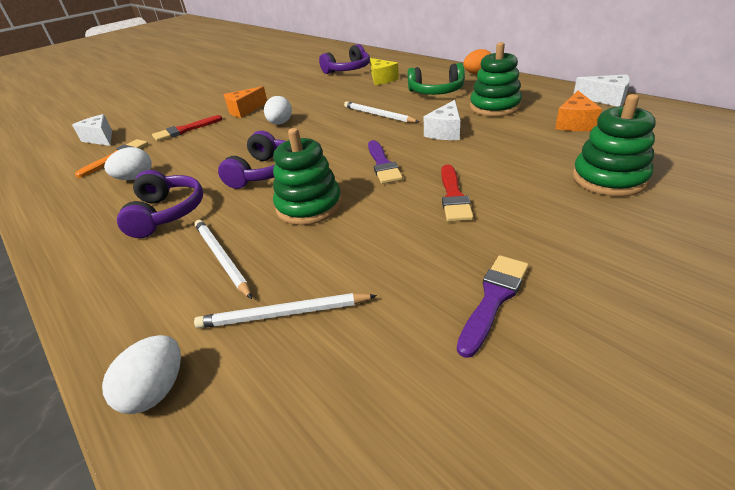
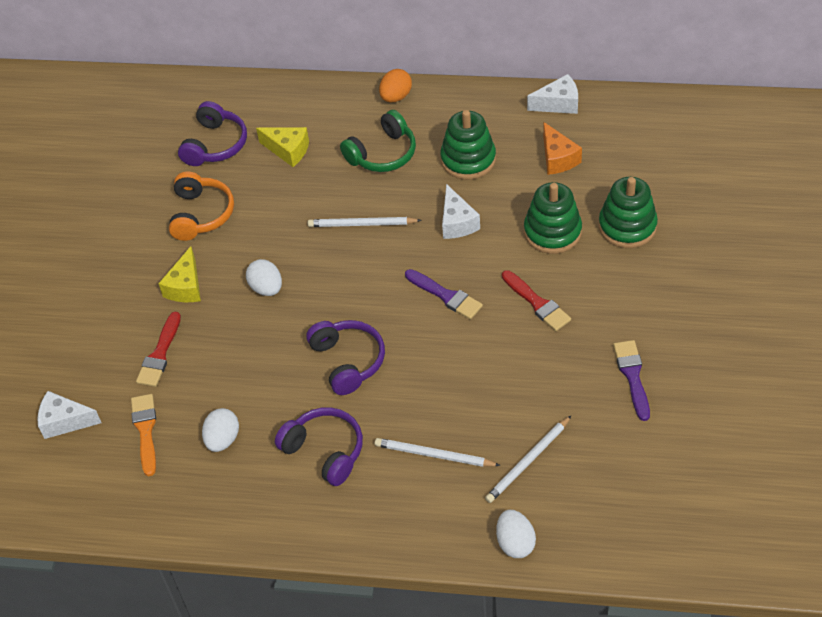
camera: 40 degrees left, 15 degrees up
(244, 110) = (185, 286): orange cheese -> yellow cheese
(299, 89) = (201, 214): none -> orange headphones
(309, 206) = (438, 374): green stacking toy -> green stacking toy (552, 232)

